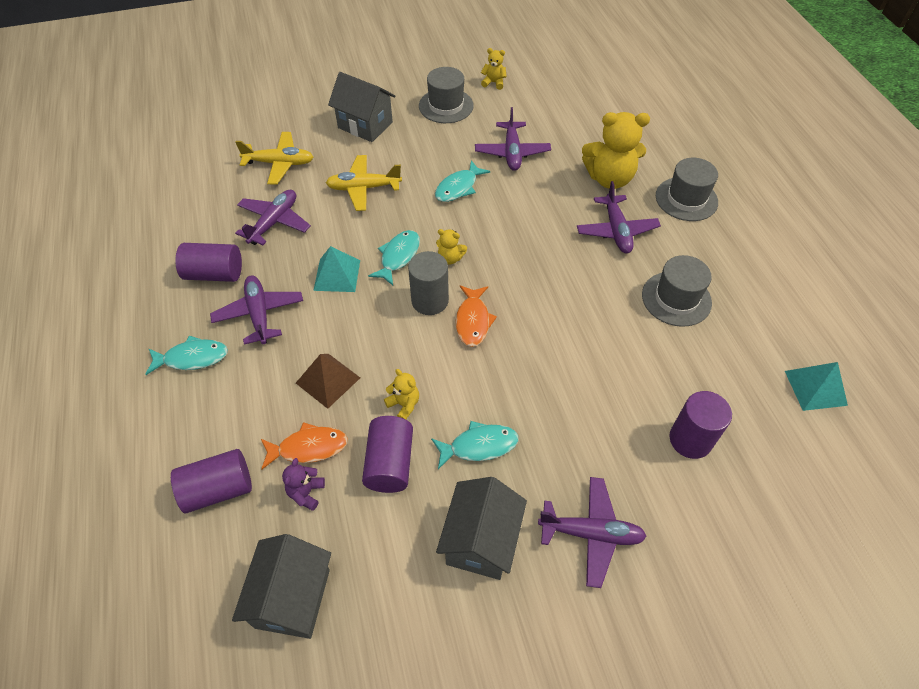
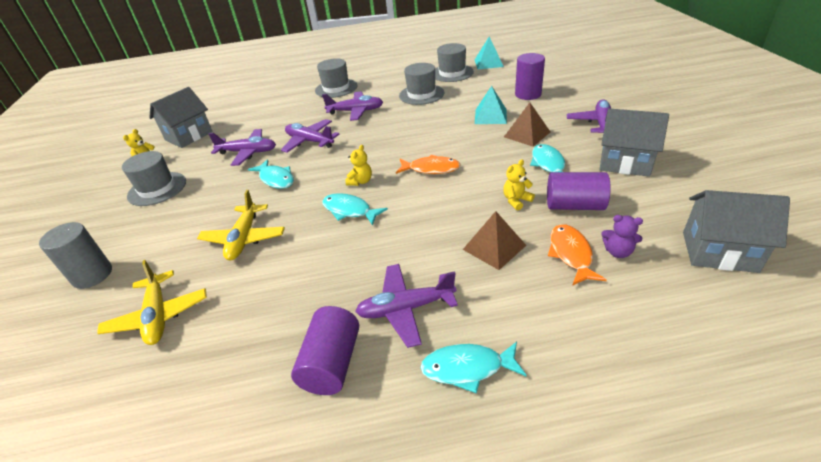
camera: 80 degrees left, 15 degrees down
(192, 358) = (467, 368): turquoise fish -> turquoise fish turned 90 degrees counterclockwise
(218, 489) = (636, 317): purple cylinder -> none
(274, 222) = (263, 310): purple plane -> purple plane (310, 141)
(279, 163) = (158, 316): yellow plane -> yellow plane turned 150 degrees clockwise
(337, 275) = (362, 250): turquoise pyramid -> turquoise pyramid (490, 116)
(365, 125) = (143, 243): grey house -> grey house (189, 136)
(430, 301) = (406, 191): grey cylinder -> grey cylinder (92, 275)
(558, 427) = (527, 134): none -> brown pyramid
(609, 178) = (303, 113): yellow teddy bear -> none
(761, 334) = (452, 73): none -> grey hat

